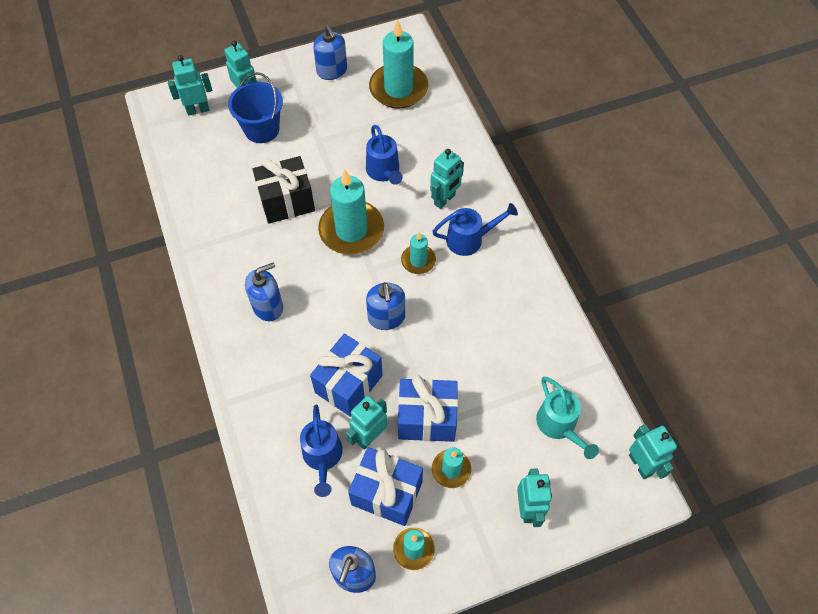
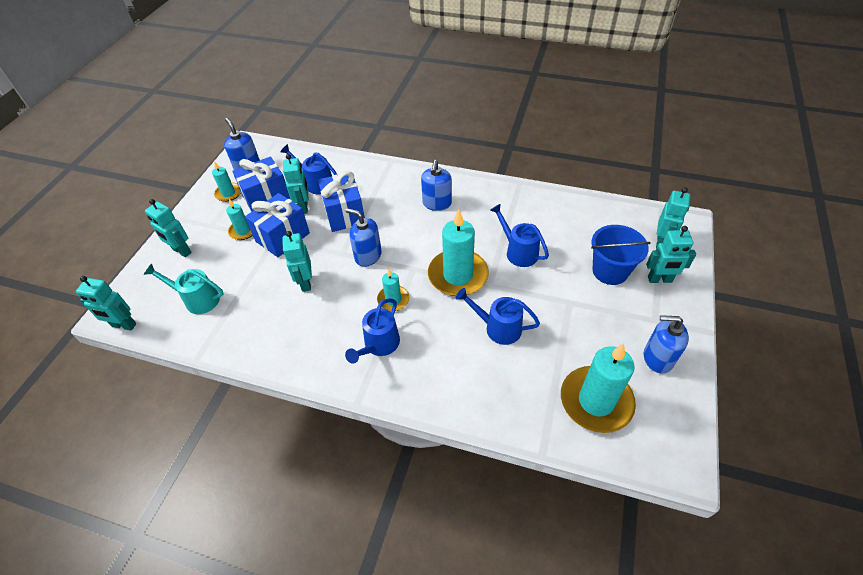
camera: 130 degrees right, 10 degrees down
(287, 202) = (518, 251): black gift -> blue watering can
(445, 200) = (432, 353): turquoise robot -> turquoise robot (305, 283)

